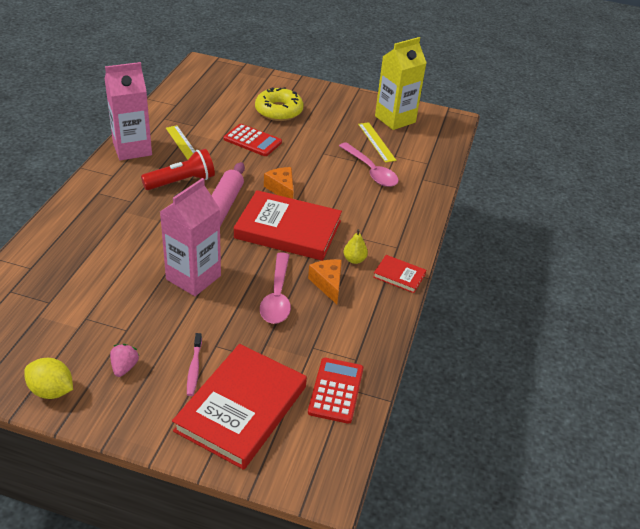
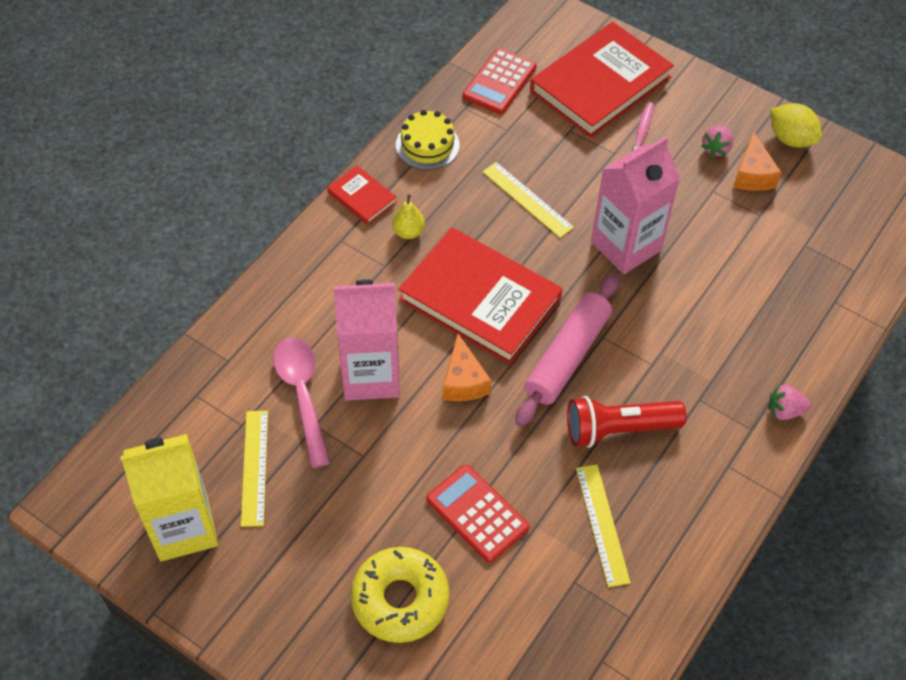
camera: 160 degrees left, 15 degrees up
(75, 204) = (784, 411): none -> pink strawberry
(132, 149) = (694, 531): pink carton -> pink carton (371, 376)
(277, 296) = (527, 199): pink spoon -> yellow ruler
(328, 284) = (458, 203): orange cheese -> orange cheese (752, 175)
(371, 322) = (427, 145): none -> yellow cake

